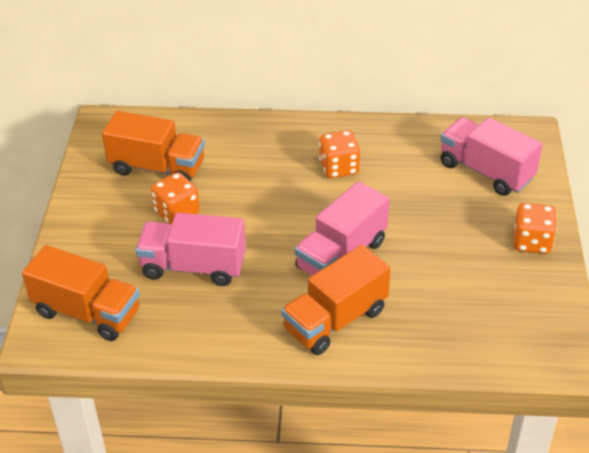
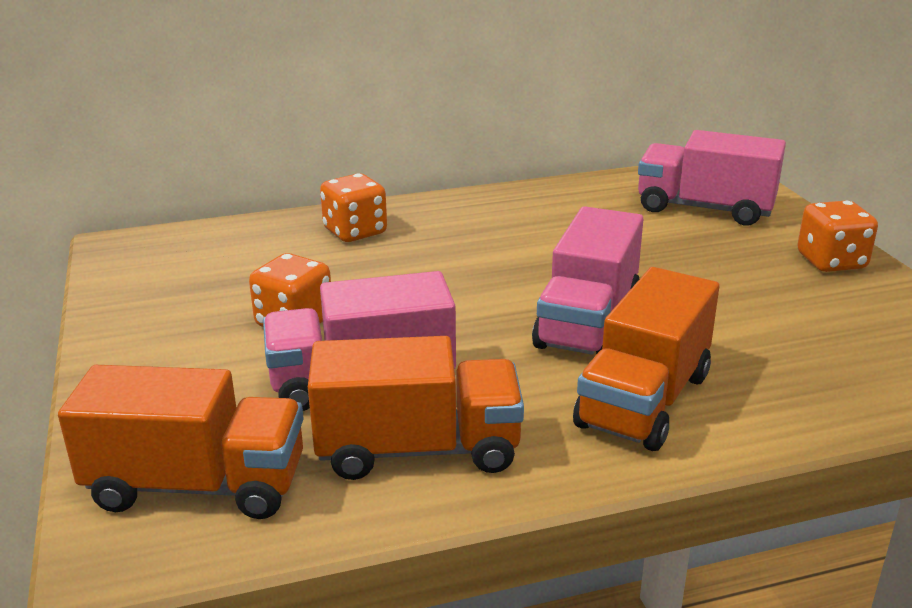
camera: 20 degrees left, 15 degrees down
(157, 168) = (233, 279): orange truck -> orange truck (418, 449)
(339, 168) = (509, 236): orange dice -> orange dice (355, 232)

